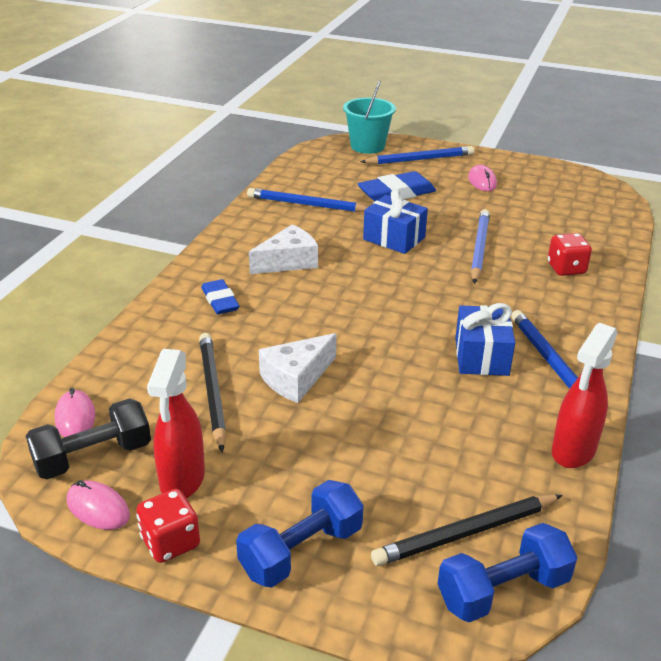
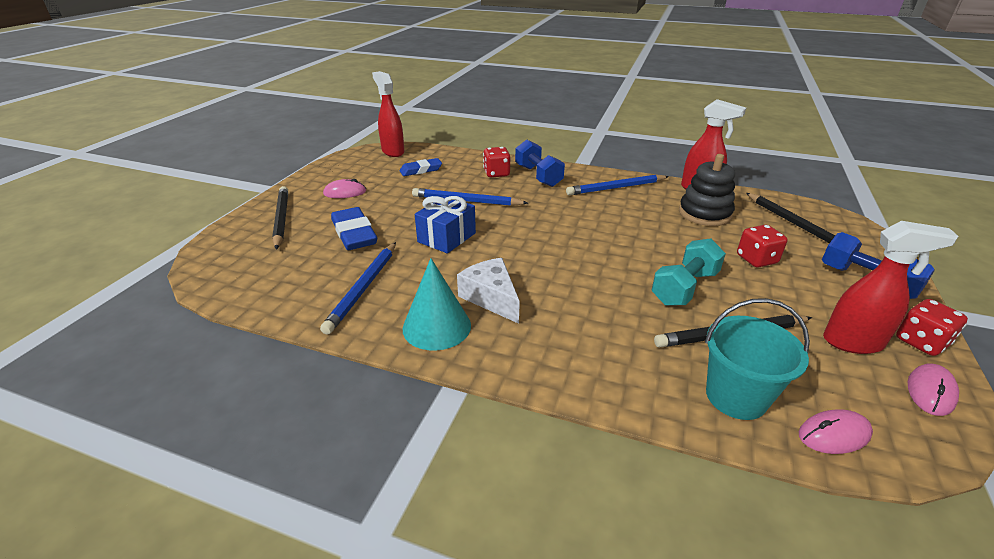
camera: 90 degrees left, 0 degrees up
(93, 456) = (875, 407): black dumbbell -> none
(220, 301) = (576, 342): blue eraser -> blue eraser (421, 170)
(251, 237) = (436, 326): none -> turquoise cone
(296, 378) = (684, 288): white cheese -> turquoise dumbbell
(357, 454) = (756, 259): none -> red dice
(367, 146) = (227, 248): turquoise bucket -> turquoise bucket (736, 397)
(420, 159) = (281, 219): blue pencil -> black pencil
(481, 356) = (618, 209): blue gift -> none
(485, 436) = (704, 214): none -> black stacking toy
(503, 590) = (828, 217): blue dumbbell -> blue dumbbell (538, 176)
(606, 198) = (393, 151): none -> red spray bottle

